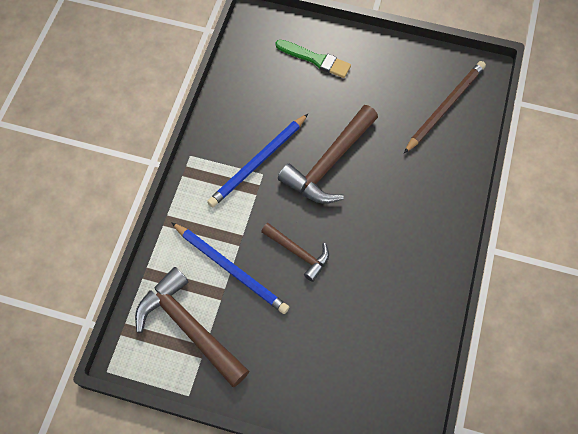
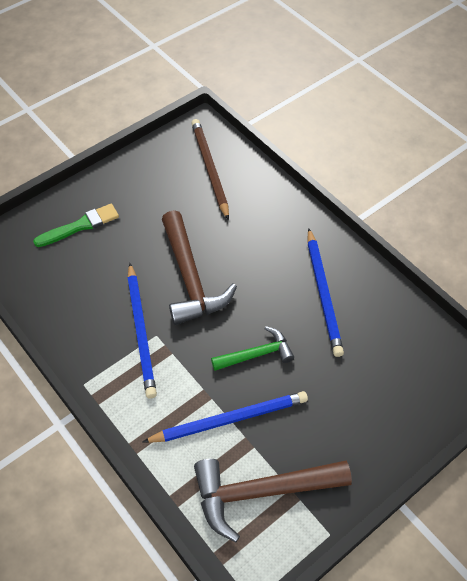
camera: 55 degrees left, 10 degrees down
(298, 253) = (256, 354): brown hammer -> green hammer
(392, 268) = (323, 294): none -> blue pencil

